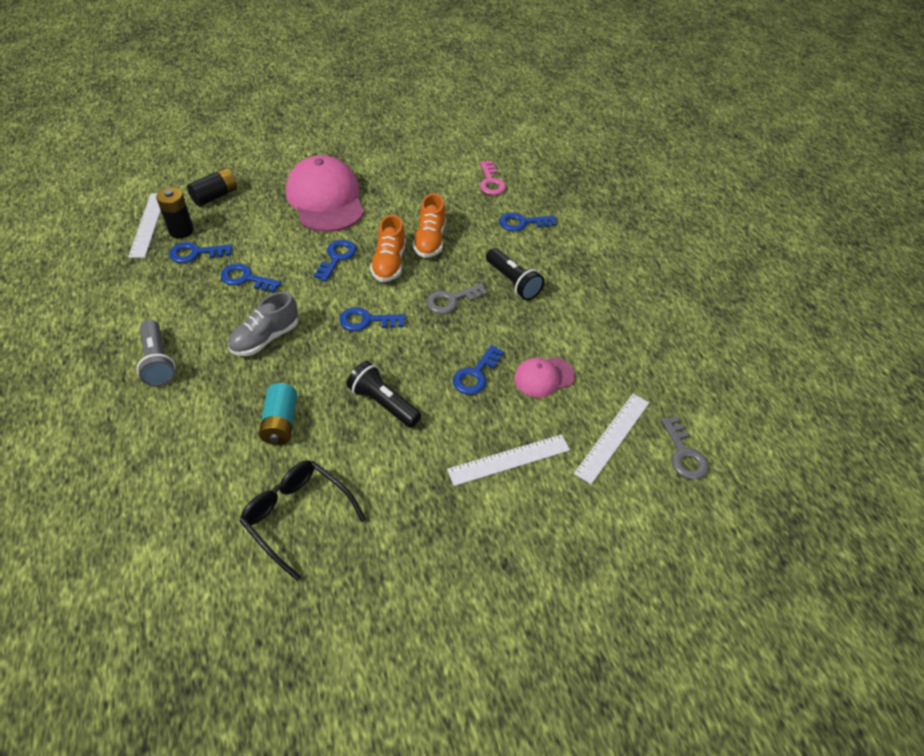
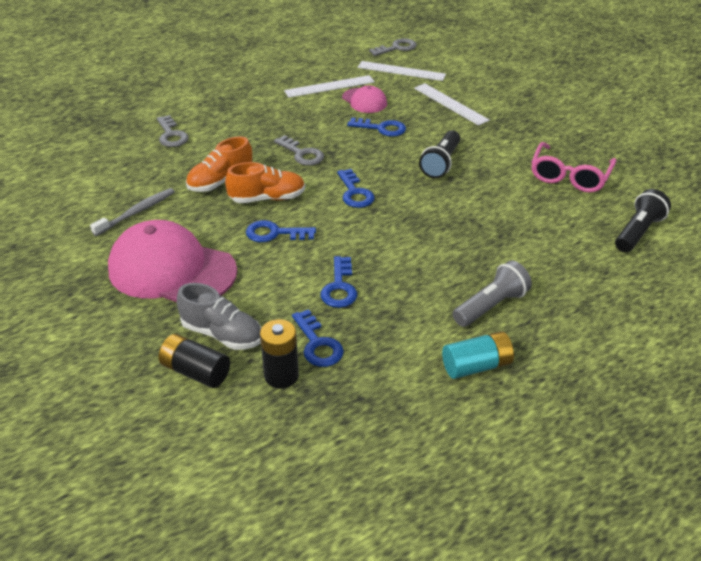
camera: 105 degrees left, 10 degrees down
(148, 224) = (282, 416): white ruler -> white ruler (329, 86)
(265, 338) = (414, 246): grey shoe -> grey shoe (222, 334)
(280, 422) = (499, 208): turquoise battery -> turquoise battery (476, 366)
(297, 516) = (569, 176): black glasses -> pink glasses
(325, 199) = (172, 270): pink cap -> pink cap turned 60 degrees clockwise
(409, 191) = (137, 212): none -> grey toothbrush
(430, 240) = (220, 181): orange shoe -> orange shoe turned 150 degrees clockwise
(491, 182) = (104, 163): pink key -> none
(513, 282) = (261, 128): black flashlight -> black flashlight (638, 232)
(522, 223) = (171, 135): blue key -> grey key

